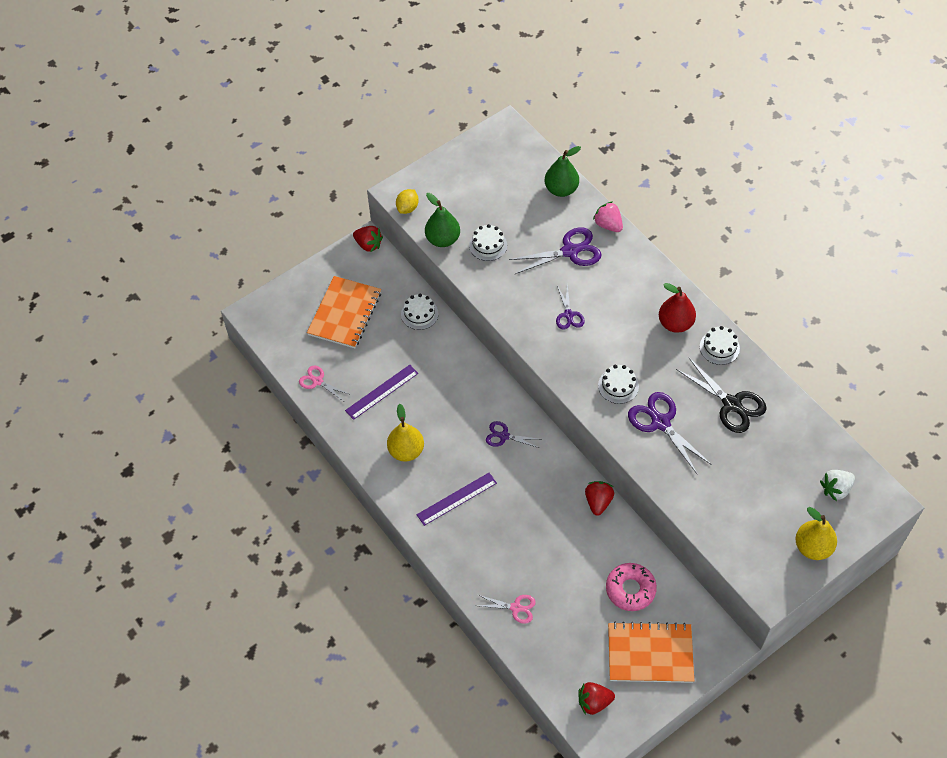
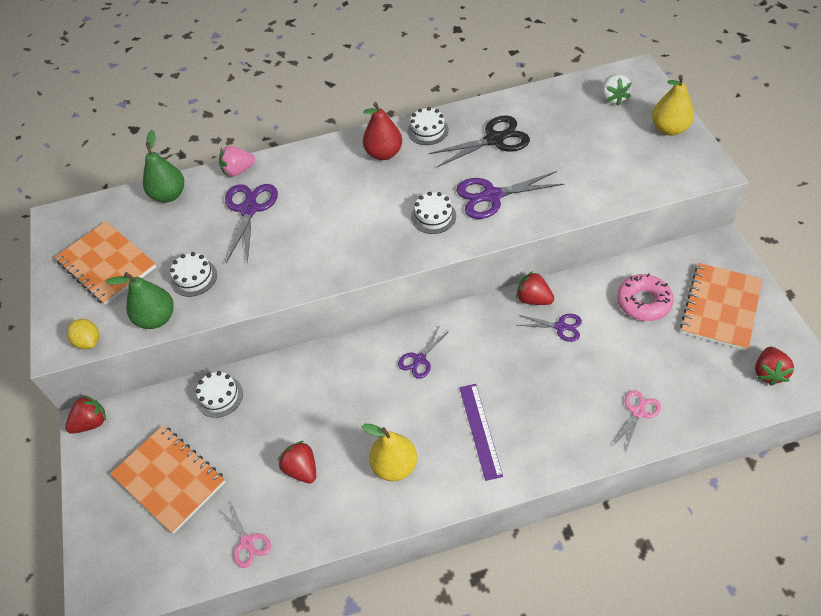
camera: 65 degrees left, 5 degrees down
(317, 381) = (247, 542): pink scissors -> pink scissors turned 90 degrees counterclockwise
(382, 392) = (301, 469): purple ruler -> red strawberry
(477, 183) = (106, 264): none -> orange notebook
(568, 315) = (326, 232): purple scissors -> purple scissors (560, 327)

